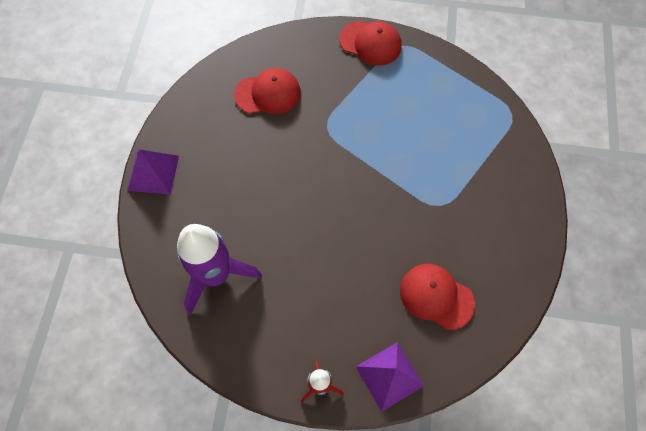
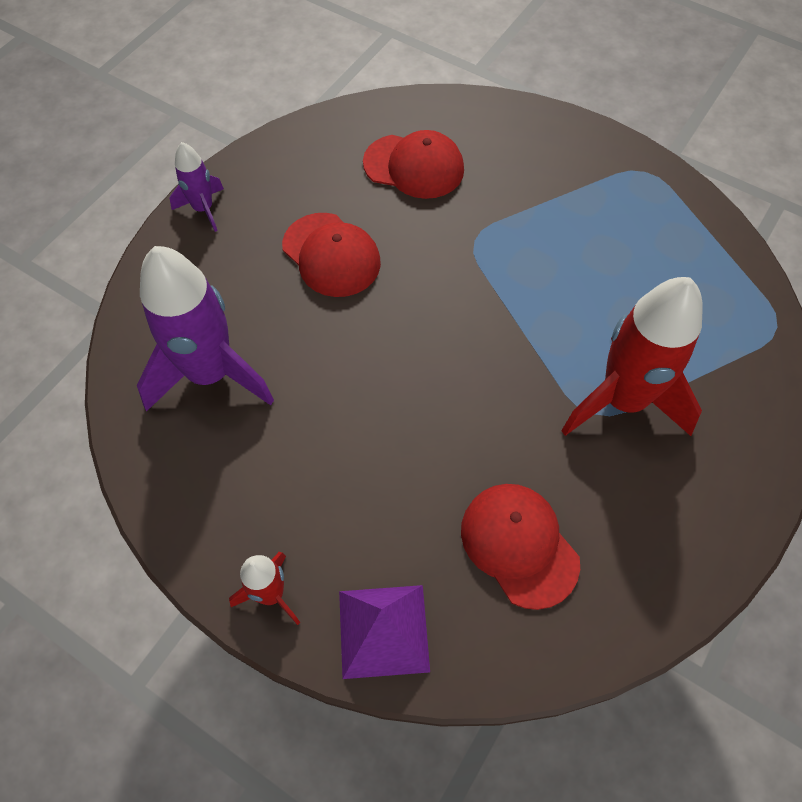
camera: 25 degrees right, 5 degrees down
(153, 173) = (203, 209): purple pyramid -> purple rocket
(370, 43) = (598, 152): red cap -> red cap (331, 255)
(452, 191) = (623, 400): none -> red rocket

